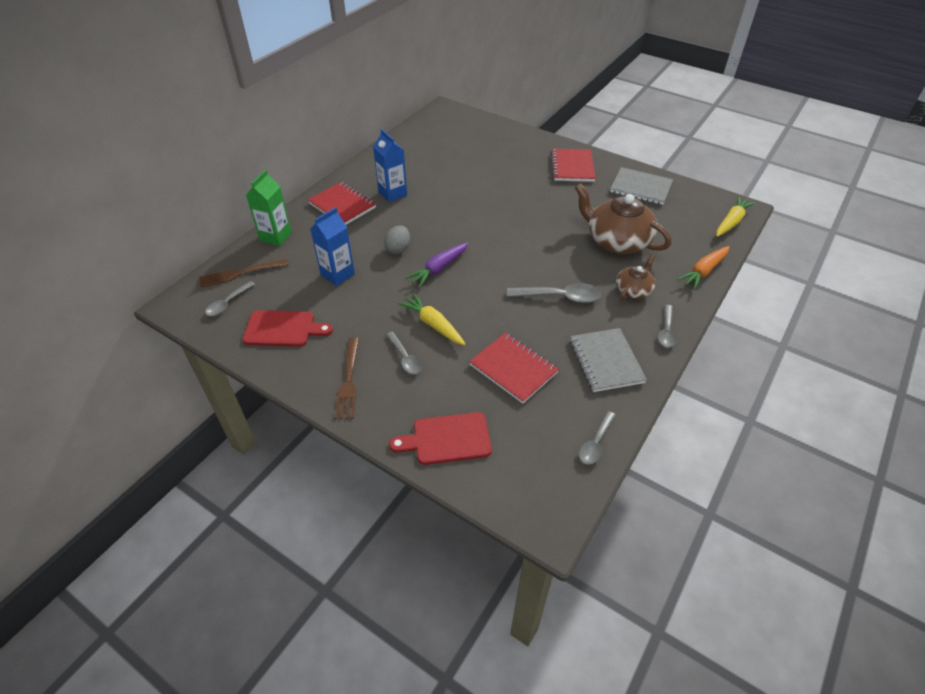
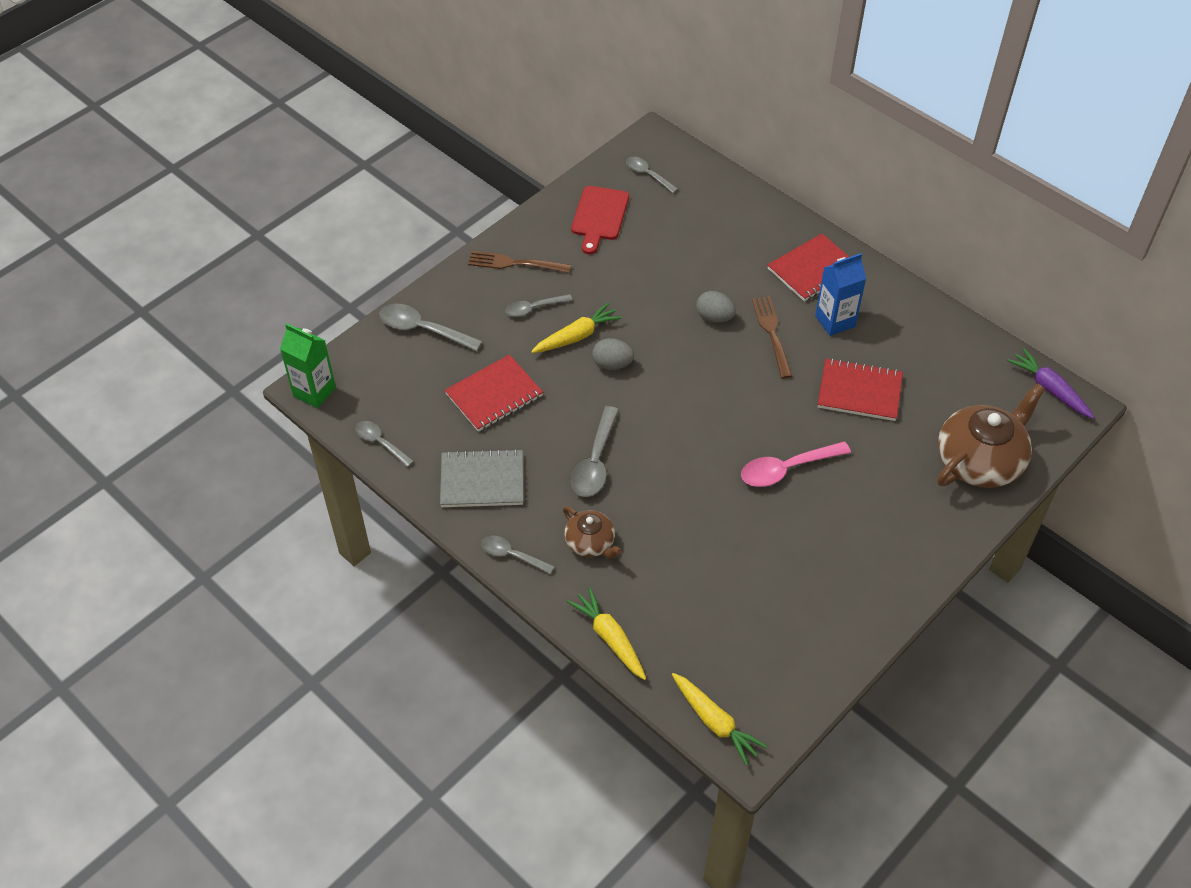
camera: 100 degrees right, 5 degrees up
(240, 273) = (694, 182): brown fork -> brown fork (772, 333)
(276, 237) = (756, 209): green carton -> green carton (314, 392)
(337, 274) = (677, 261): blue carton -> none
(439, 269) = (670, 352): purple carrot -> purple carrot (1049, 389)
(447, 439) = (423, 329): red cutting board -> grey spoon
(459, 299) = (612, 364): none -> grey egg
(530, 206) = (787, 469): none -> pink spoon
(572, 167) = (887, 546): red notebook -> red notebook (859, 391)
(617, 241) = (693, 553): brown teapot -> brown teapot (980, 460)
(640, 188) = (819, 624): grey notebook -> none
(703, 271) = (610, 638): orange carrot -> yellow carrot

